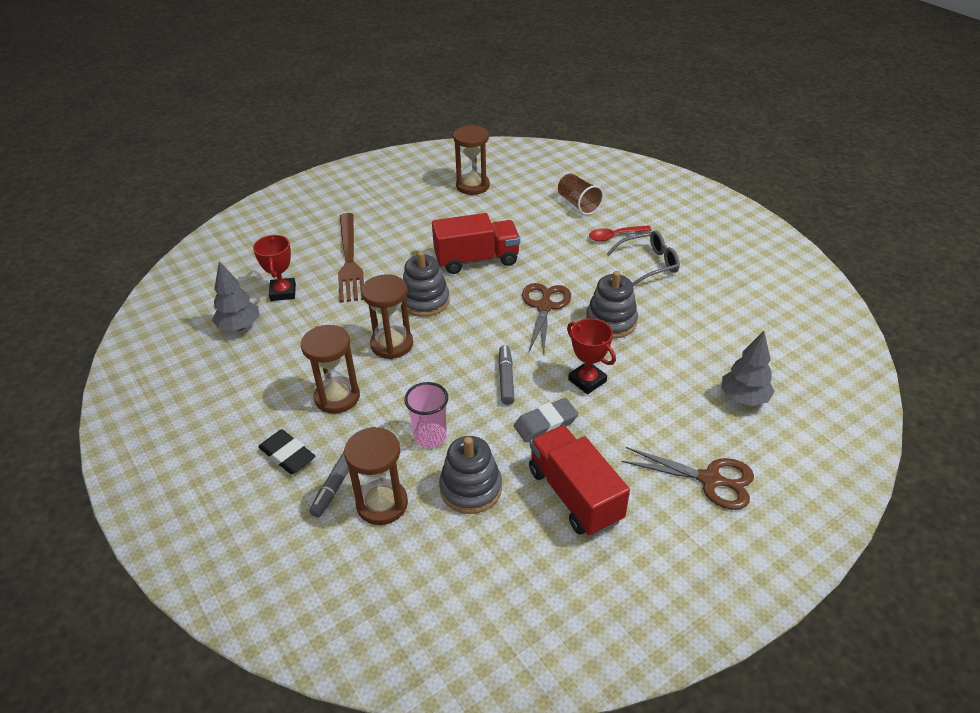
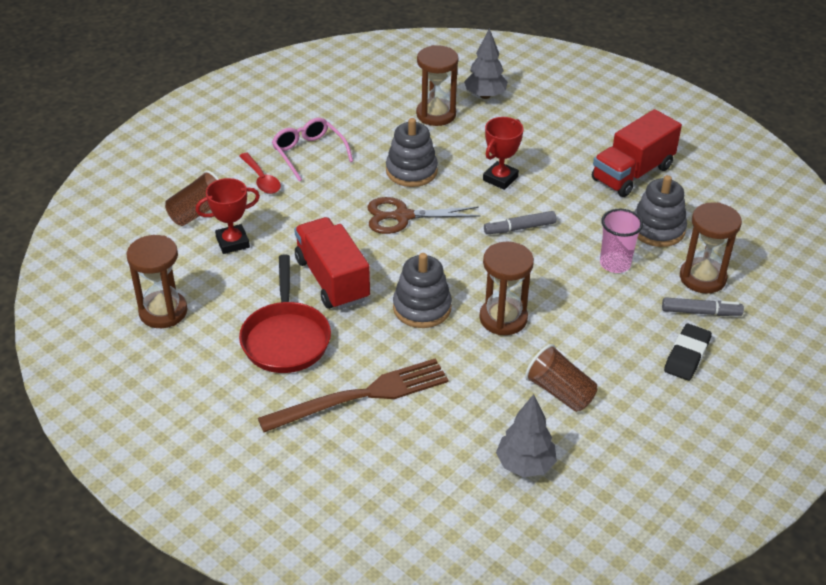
camera: 105 degrees left, 0 degrees up
(283, 292) = (446, 443): red trophy -> red trophy (232, 242)
(294, 360) = (560, 392): none -> brown cup
(337, 397) = (597, 341): brown hourglass -> brown hourglass (436, 114)
(423, 233) = (286, 338): none -> red pan
(545, 423) = (564, 197): grey eraser -> none
(649, 264) = (309, 153): grey glasses -> pink glasses
(710, 480) = (581, 110): brown scissors -> none

